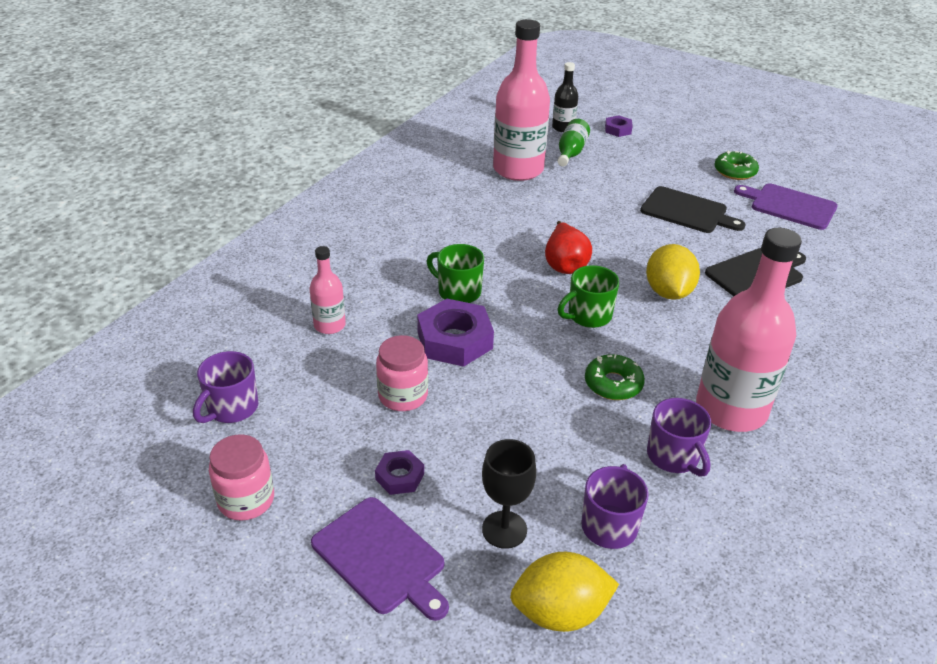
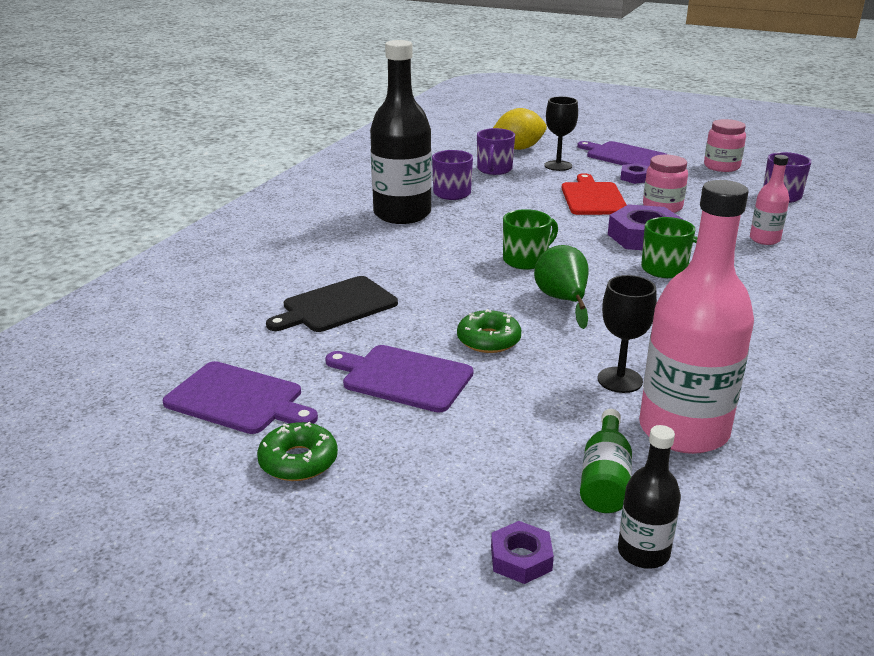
camera: 175 degrees right, 10 degrees down
(482, 426) = (593, 198): none -> red cutting board
(543, 199) = (620, 380): none -> black goblet
(564, 264) = (562, 301): red pear -> green pear
(613, 384) = (497, 221): green donut -> green donut (488, 340)
(668, 292) = (443, 283): yellow lemon -> none
(687, 211) = (403, 377): black cutting board -> purple cutting board
(731, 409) = (402, 214): pink bottle -> black bottle

